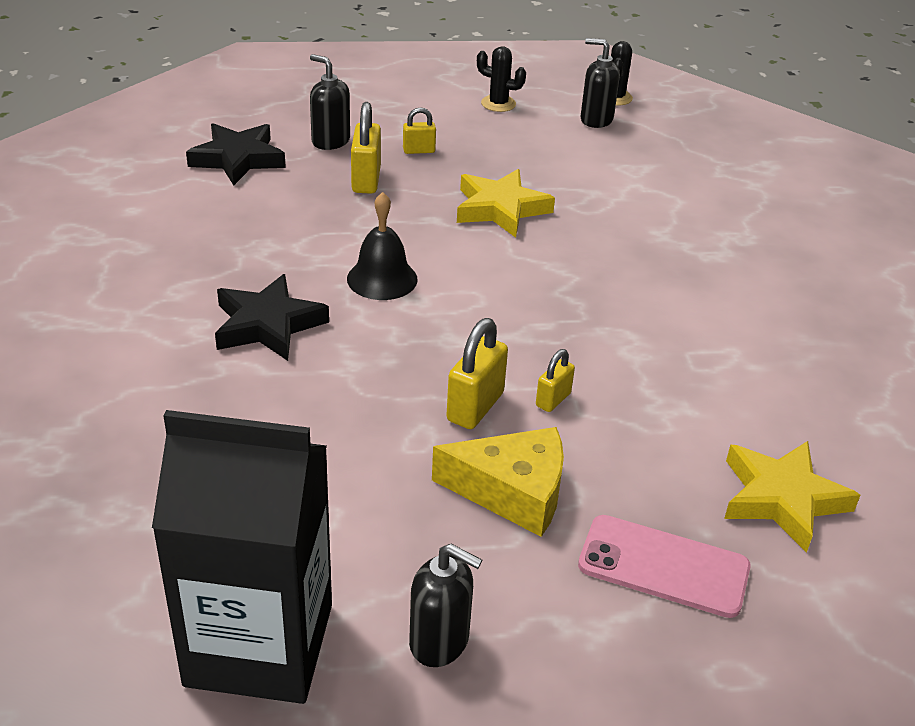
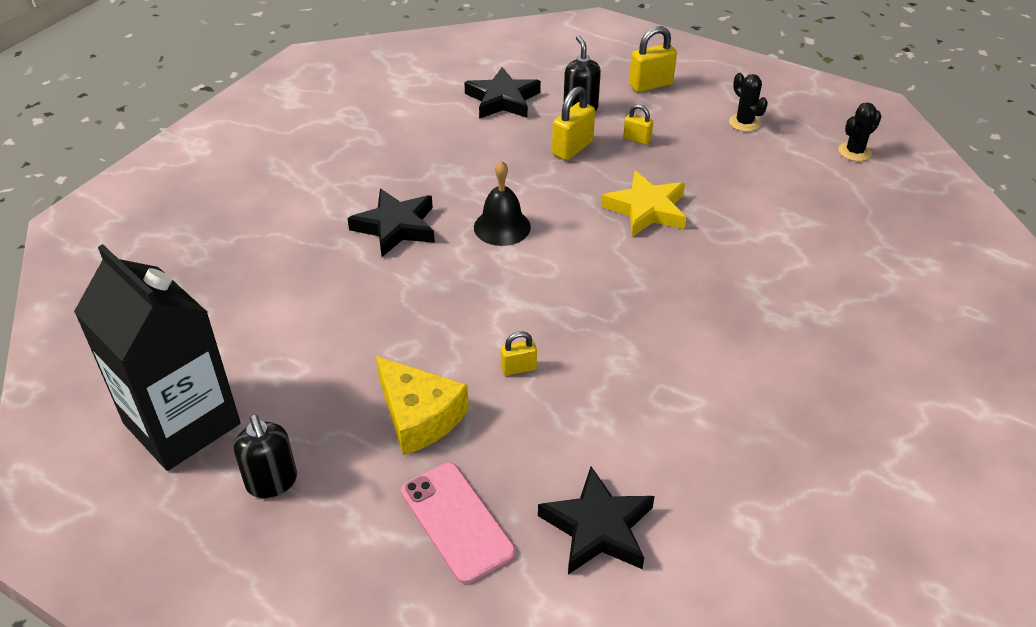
camera: 40 degrees right, 5 degrees up
(475, 407) = (461, 346): yellow padlock -> yellow padlock (650, 85)
(596, 119) = (813, 165): black soap dispenser -> none
(782, 499) = (597, 527): yellow star -> black star

